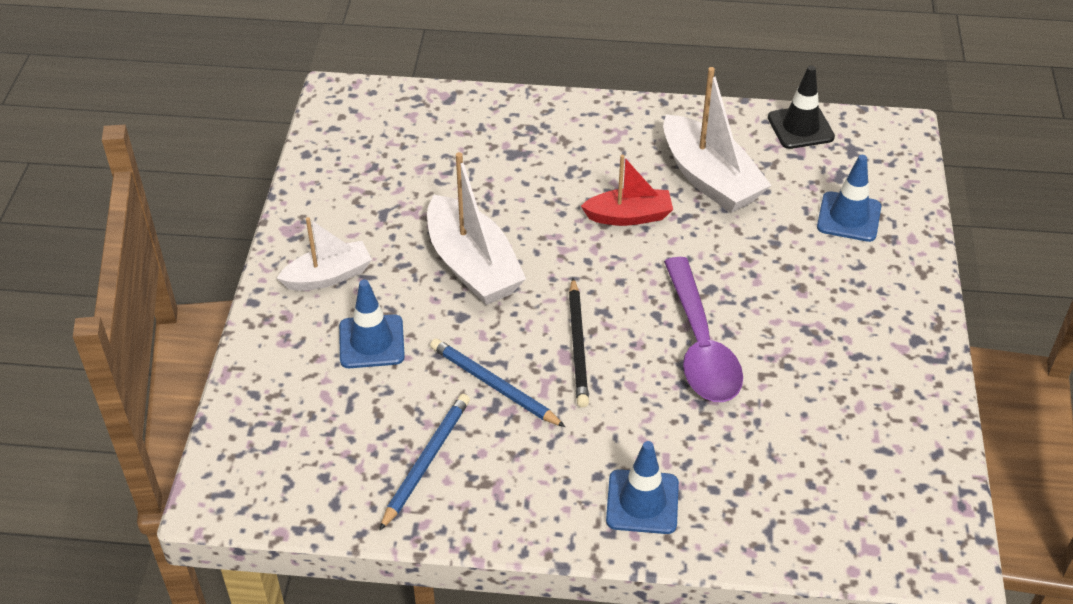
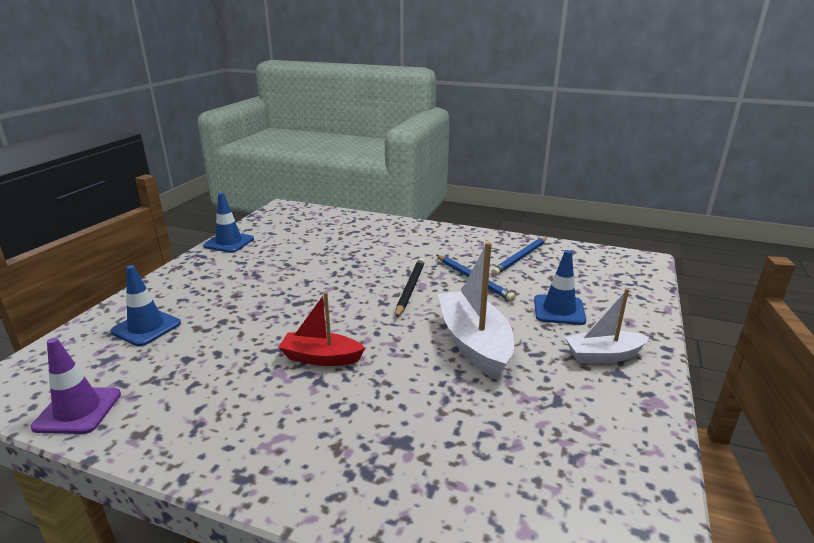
camera: 165 degrees left, 20 degrees down
(642, 502) = (407, 233): blue traffic cone -> blue traffic cone (229, 242)
(700, 345) = (330, 278): purple spoon -> none
(710, 179) = (222, 376): white boat -> none
(800, 127) = (78, 410): black traffic cone -> purple traffic cone

